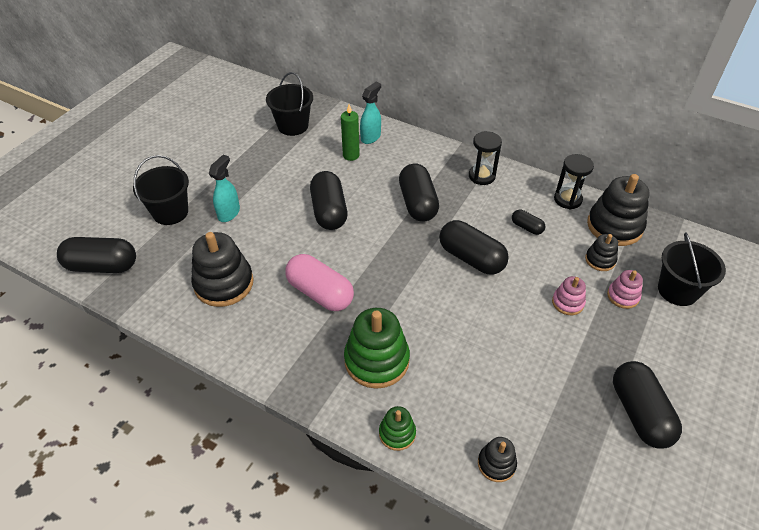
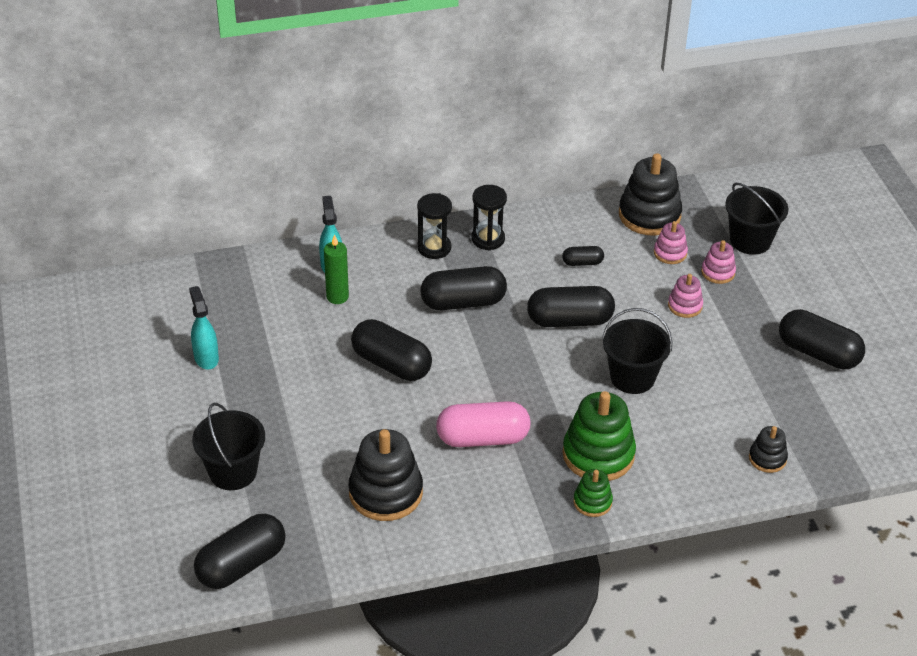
camera: 45 degrees left, 5 degrees down
(229, 213) = (295, 431): turquoise spray bottle -> turquoise spray bottle (206, 358)
(293, 126) = (231, 304): black bucket -> black bucket (632, 377)
(397, 433) = (679, 492): green stacking toy -> green stacking toy (592, 502)
(417, 203) = (463, 302): black capsule -> black capsule turned 45 degrees counterclockwise
(567, 199) = (586, 214): black hourglass -> black hourglass (434, 248)
(600, 260) = (670, 253): black stacking toy -> pink stacking toy

